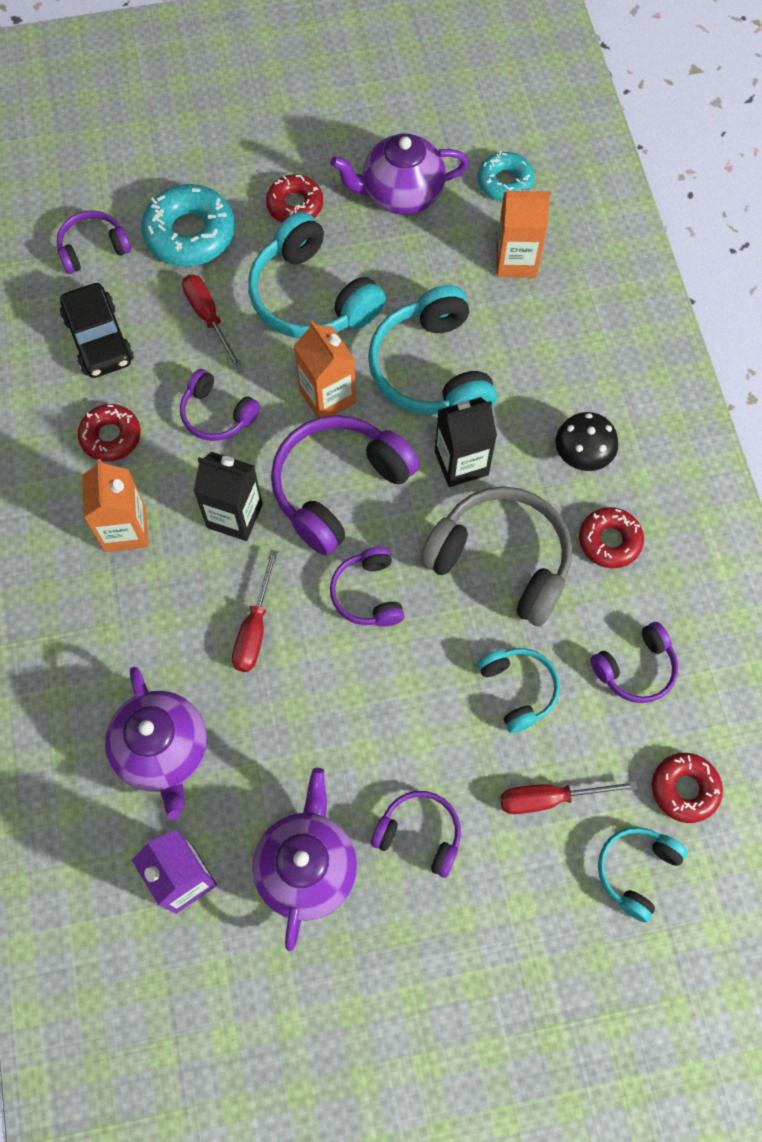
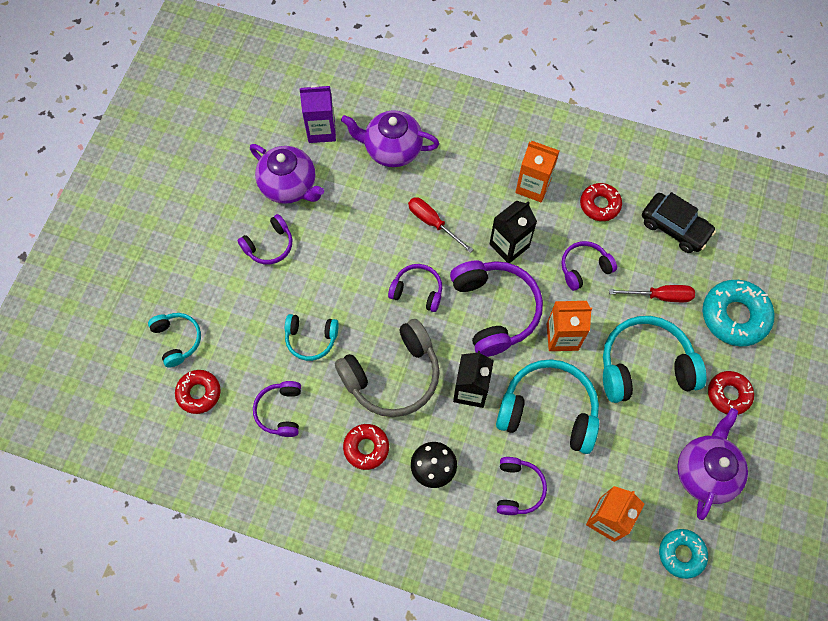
camera: 120 degrees right, 0 degrees up
(93, 248) = (750, 253): purple headphones -> purple headphones (518, 488)
(99, 339) = (674, 227): black car -> black car turned 150 degrees counterclockwise
(549, 798) = (243, 319): red screwdriver -> none

